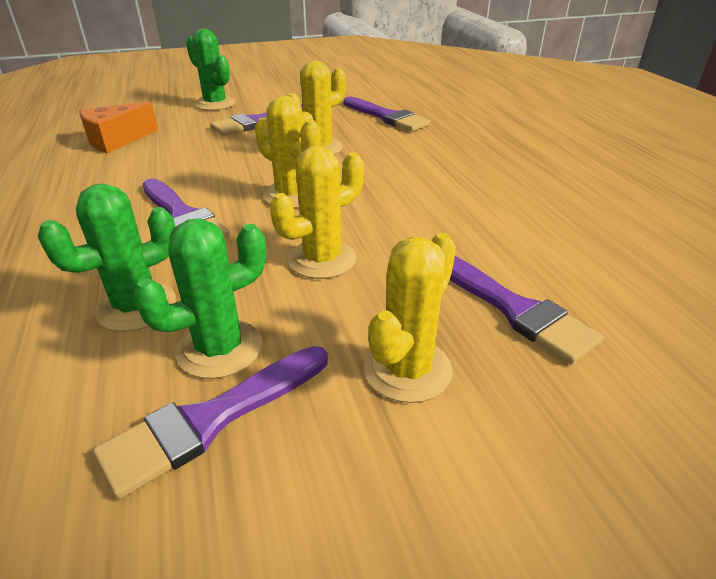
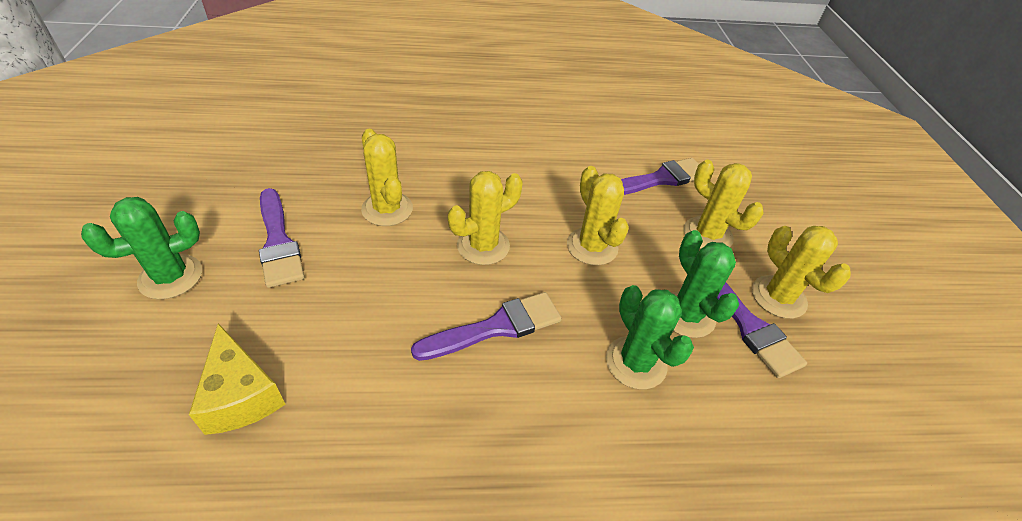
camera: 80 degrees left, 10 degrees up
(116, 140) = (241, 395): orange cheese -> yellow cheese
(284, 471) = (778, 297): none -> yellow cactus
(387, 117) = (336, 147): purple brush -> none

